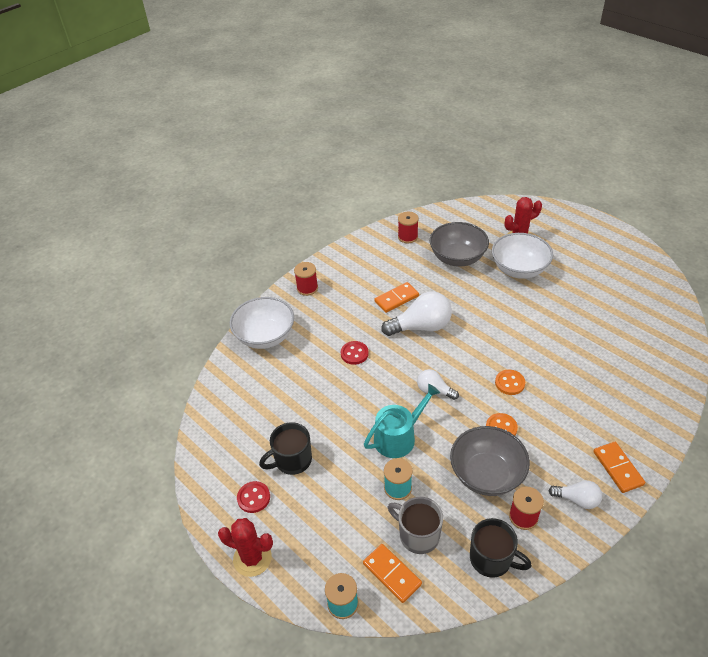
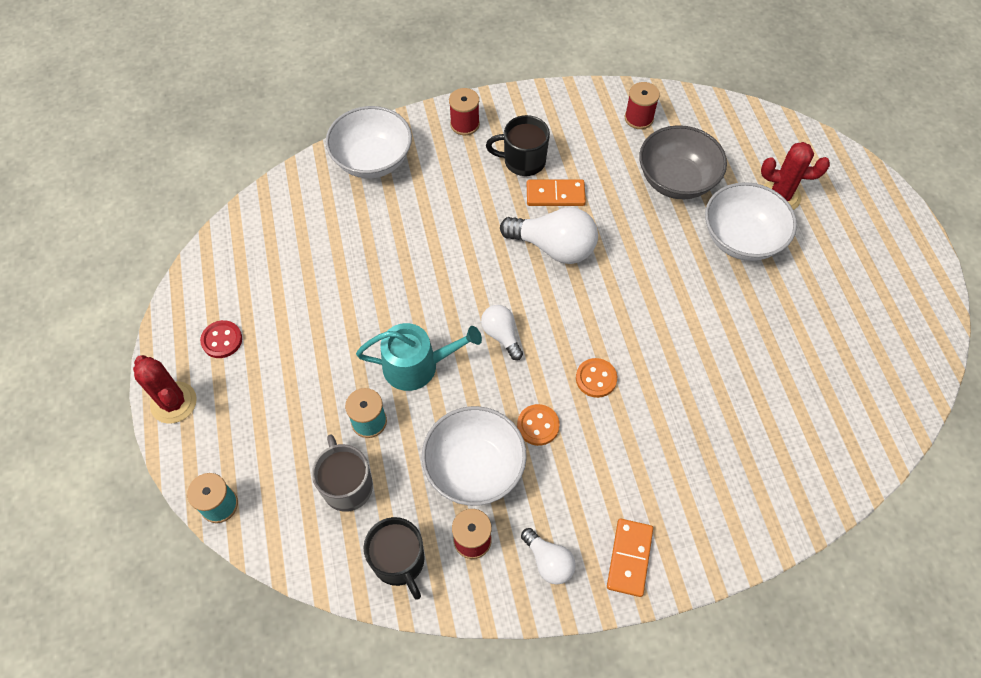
camera: 30 degrees right, 15 degrees up
(292, 460) = (289, 323): black mug -> black mug (523, 161)
(354, 353) = (451, 237): red button -> none
(392, 574) = (288, 508): orange domino -> none
(486, 474) = (474, 468): grey bowl -> white bowl

